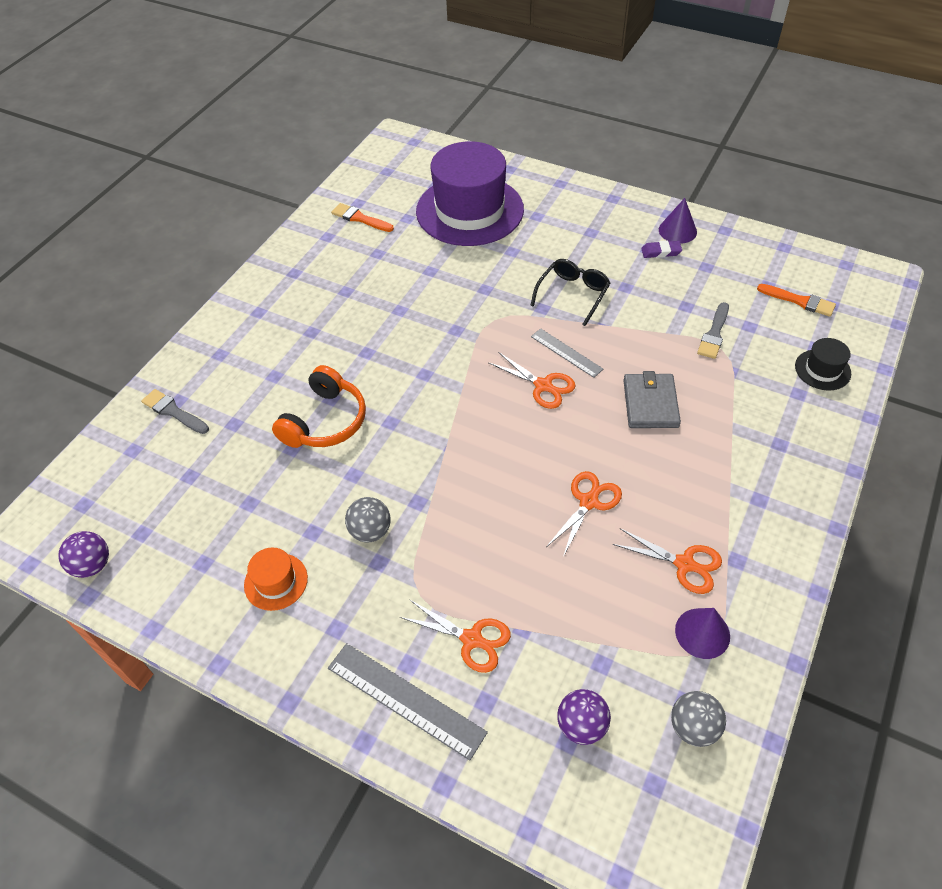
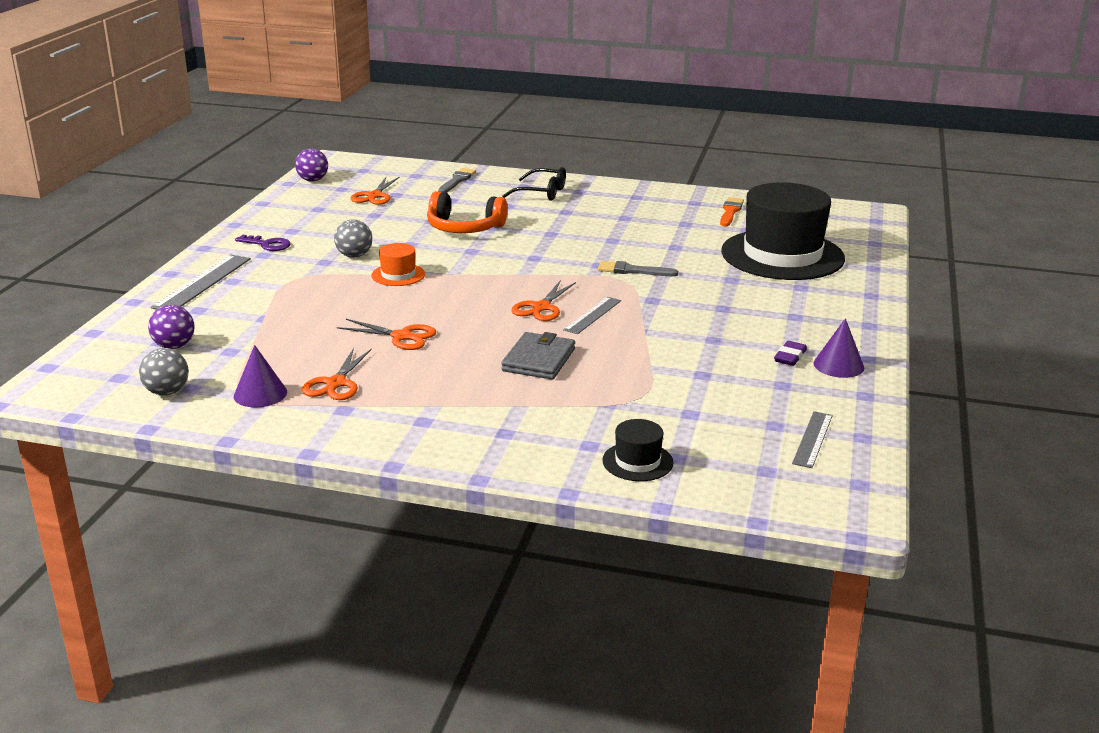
camera: 75 degrees right, 25 degrees down
(276, 581) = (303, 231): orange hat -> orange hat (398, 275)
(305, 623) = (267, 244): none -> purple key
(469, 210) = (782, 255): purple hat -> black hat
(471, 639) = (254, 300): orange scissors -> orange scissors (374, 196)
(573, 294) = (683, 313): black glasses -> black glasses (542, 193)
(650, 403) = (538, 360): grey wallet -> grey wallet turned 60 degrees counterclockwise
(661, 252) = (790, 357): purple eraser -> purple eraser turned 45 degrees clockwise
(714, 334) = (664, 392): grey brush -> grey brush (632, 271)
(787, 271) = (813, 439): none -> grey ruler
(799, 301) = (758, 447): orange brush -> none

